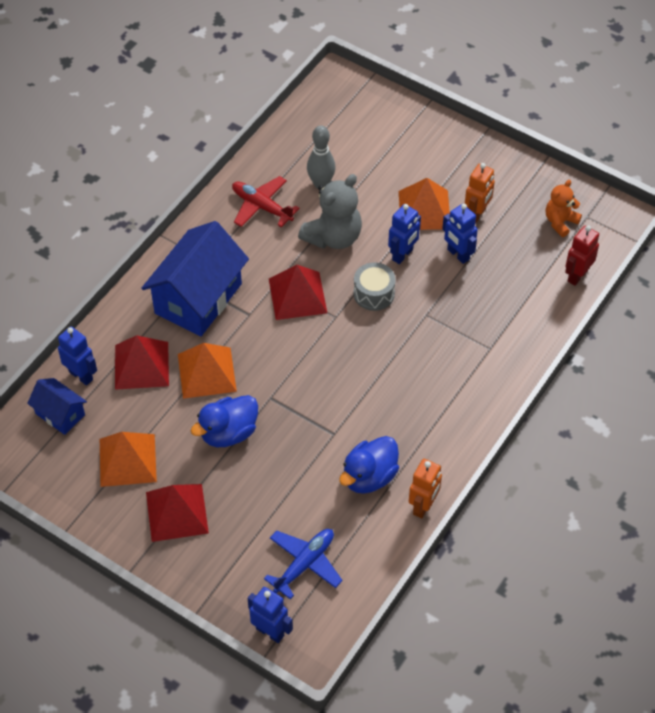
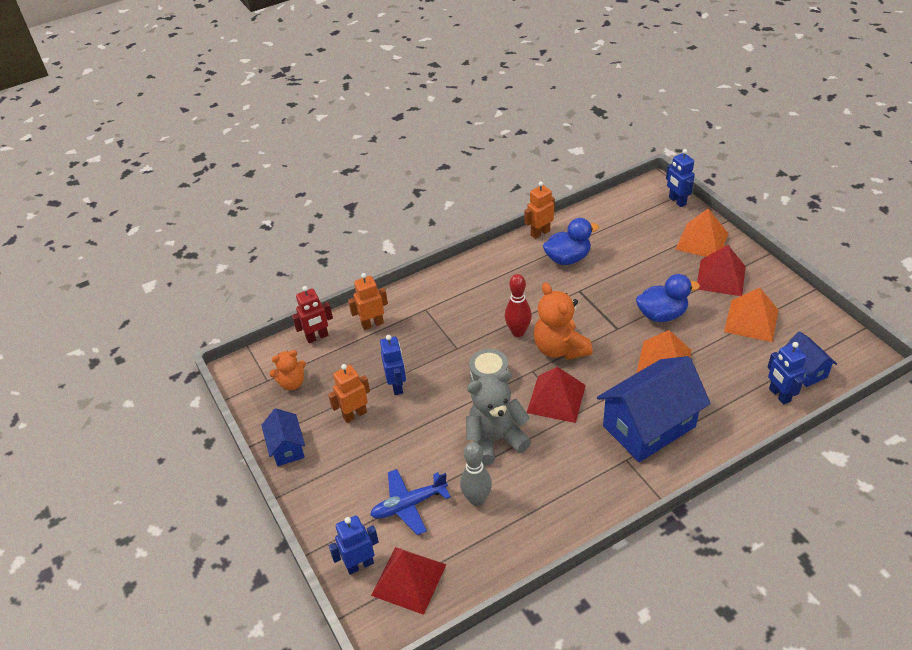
camera: 150 degrees left, 10 degrees down
(141, 365) = (720, 386): red pyramid -> red pyramid (409, 579)
(261, 206) = (549, 496): red plane -> none
(304, 564) = (638, 226): blue plane -> blue plane (409, 505)
(320, 351) = (560, 348): none -> orange teddy bear
(373, 355) = (518, 332): none -> red bowling pin
(403, 255) = (443, 402): blue robot -> blue robot (360, 564)
(424, 210) = (397, 436): orange pyramid -> orange pyramid (702, 241)
(513, 167) = (287, 447): none -> blue house
(532, 310) = (372, 324): none -> orange robot

